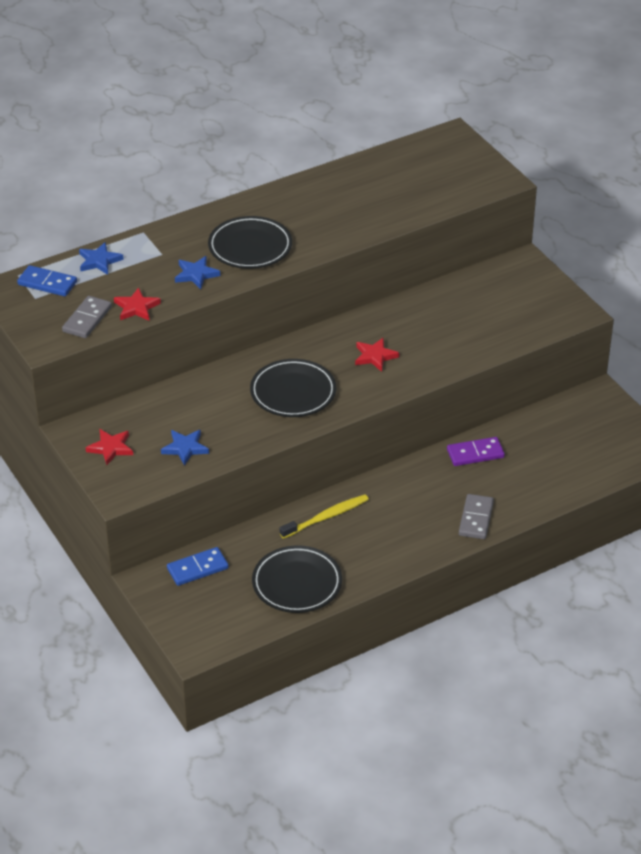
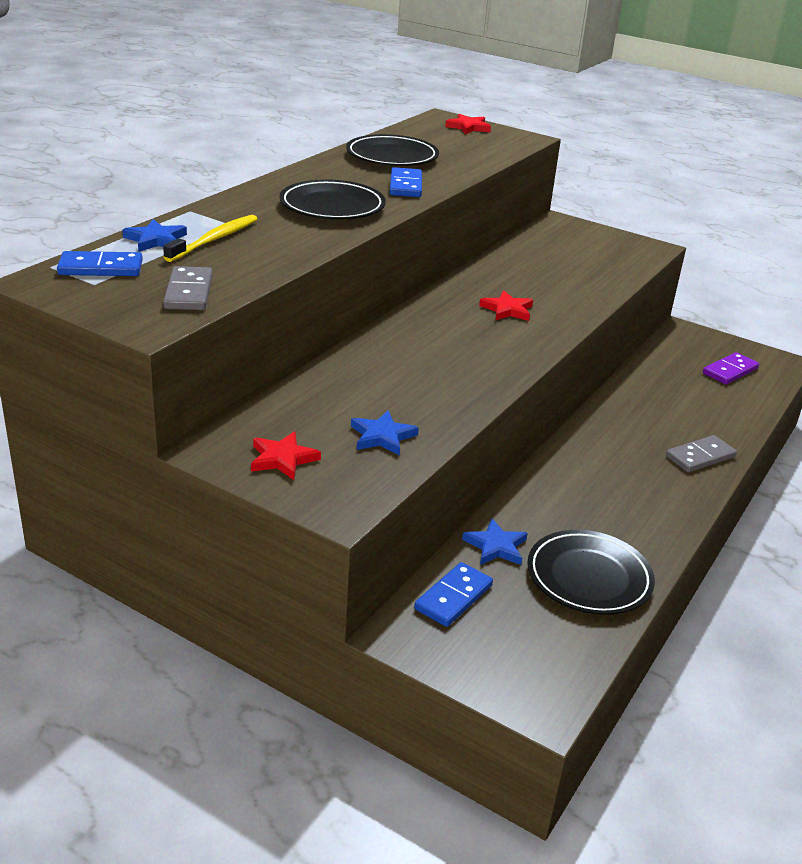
camera: 30 degrees left, 10 degrees down
(136, 307) = (246, 272): red star -> red star (468, 127)
(196, 274) = (292, 235): blue star -> blue star (496, 546)
(293, 392) = (455, 356): black plate -> black plate (392, 157)
(326, 517) = (549, 496): yellow toothbrush -> yellow toothbrush (214, 239)
(330, 231) = (405, 186): none -> blue domino
(475, 453) = (633, 400): purple domino -> purple domino (730, 371)
(476, 519) = (700, 457): grey domino -> grey domino turned 75 degrees clockwise

